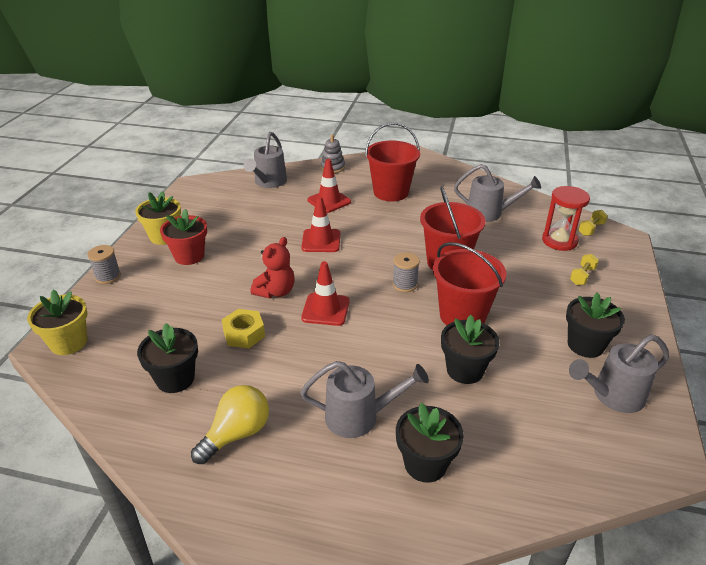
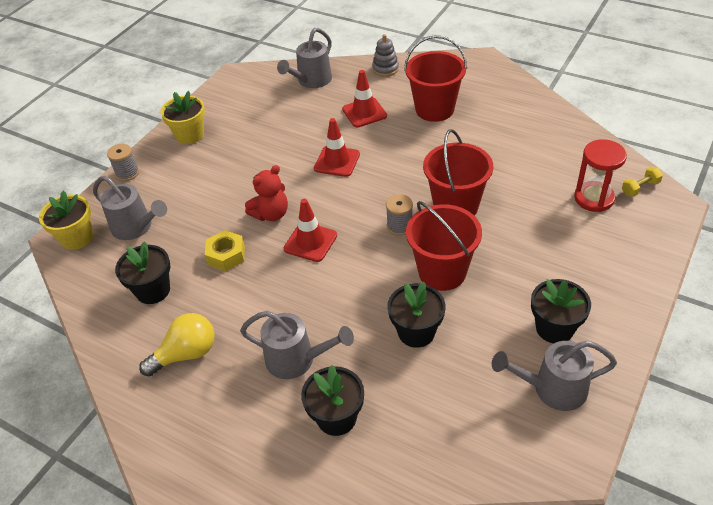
camera: 20 degrees right, 10 degrees up
(189, 256) = (205, 161): red flower pot -> none
(490, 213) = (532, 151): grey watering can -> grey watering can (136, 227)
(582, 276) = (596, 246): yellow dumbbell -> none

